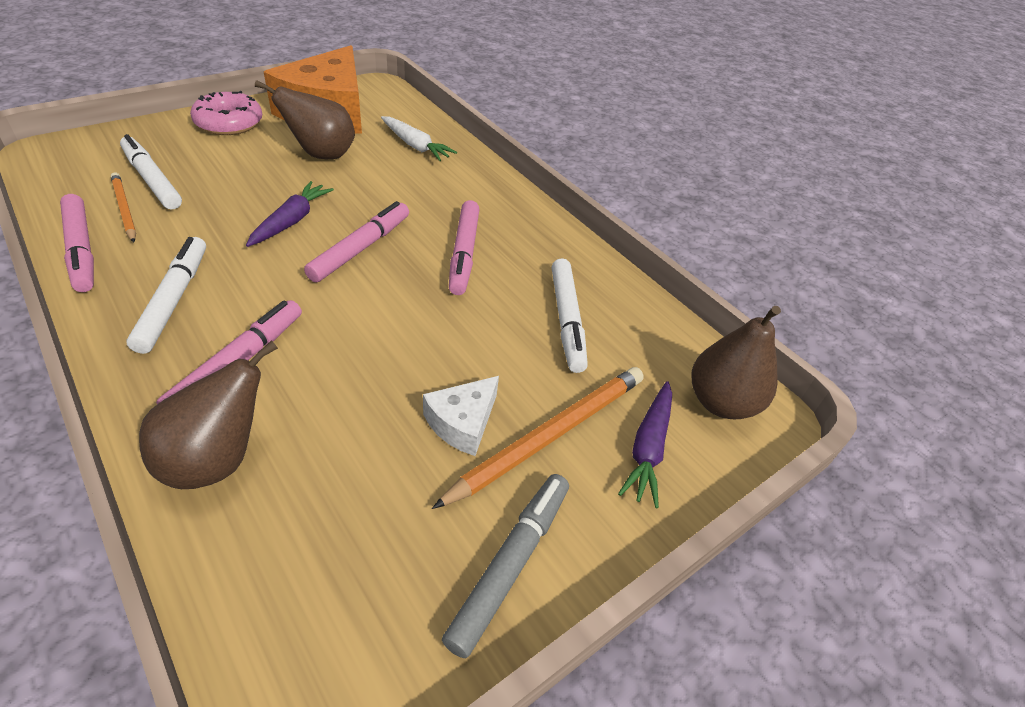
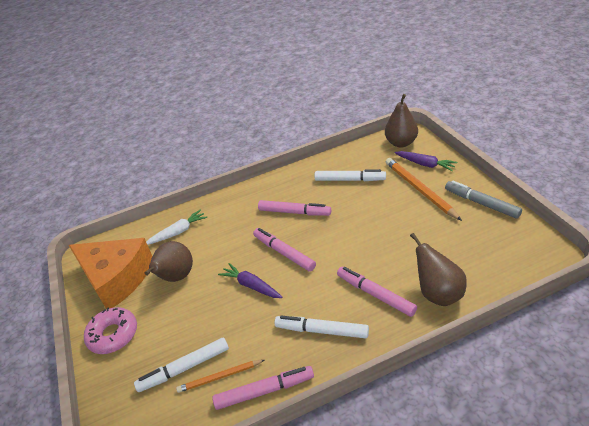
camera: 65 degrees left, 5 degrees down
(462, 423) = (413, 214): white cheese -> none

